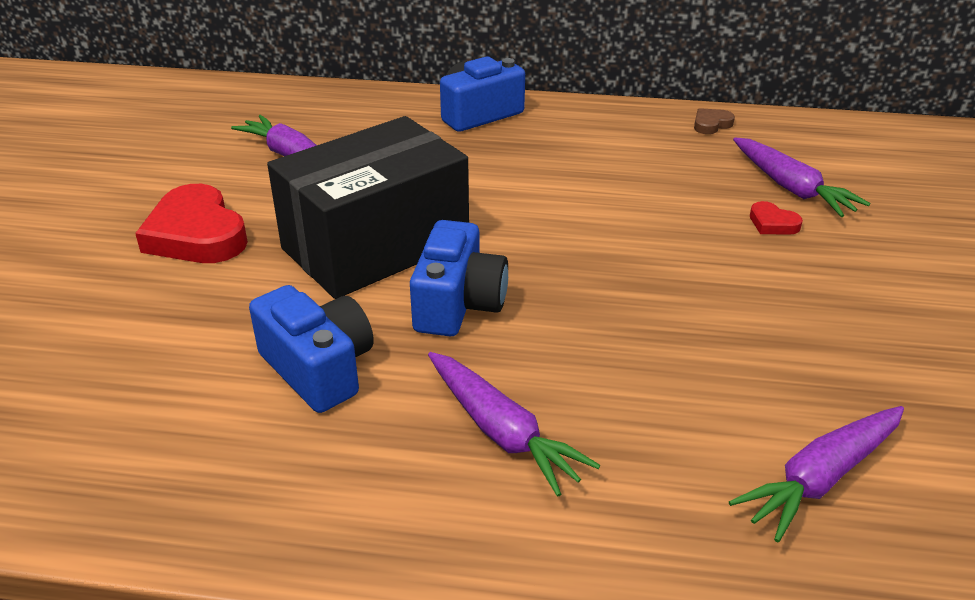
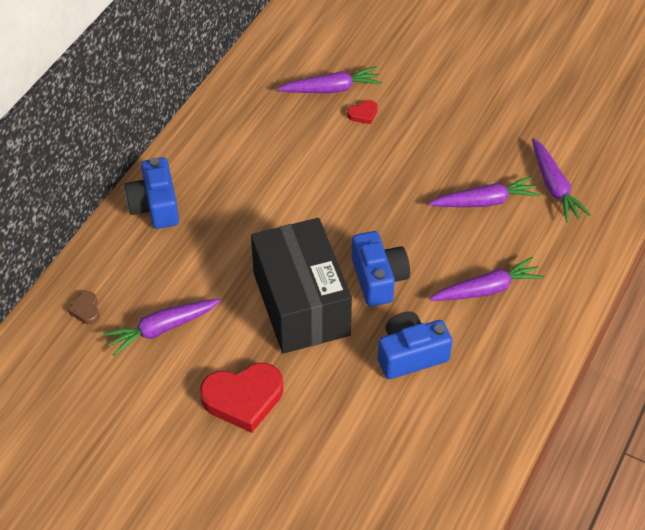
camera: 70 degrees left, 15 degrees up
(458, 304) = (378, 279): blue camera -> blue camera turned 45 degrees clockwise
(704, 388) = (485, 201): none -> purple carrot
(711, 124) = (238, 91): brown heart -> brown heart (86, 310)

